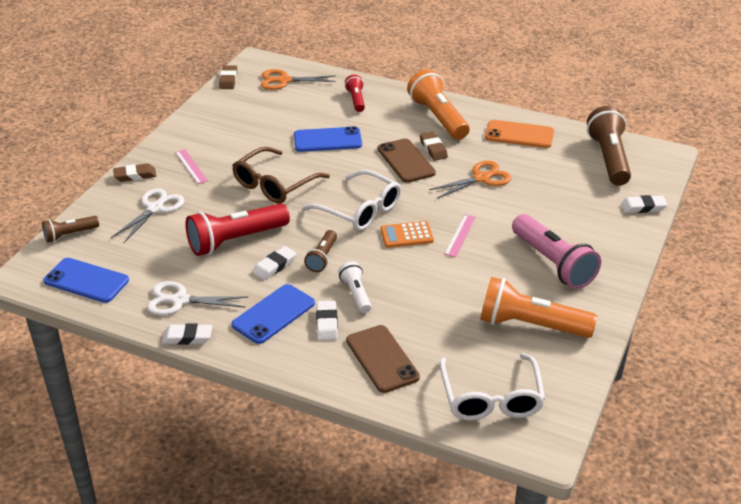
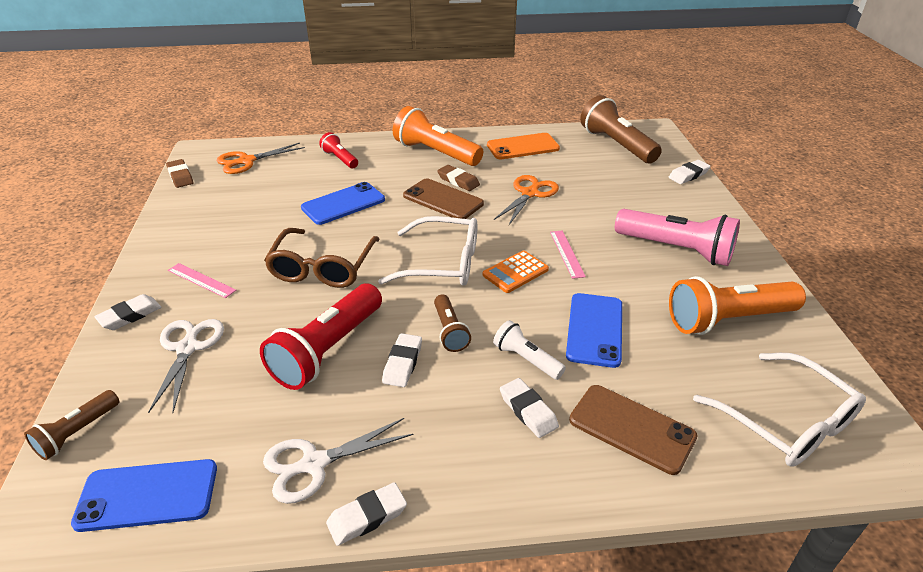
camera: 30 degrees left, 0 degrees up
(135, 175) = (130, 315): brown eraser -> white eraser
(273, 314) = (454, 427): blue phone -> blue phone (594, 329)

